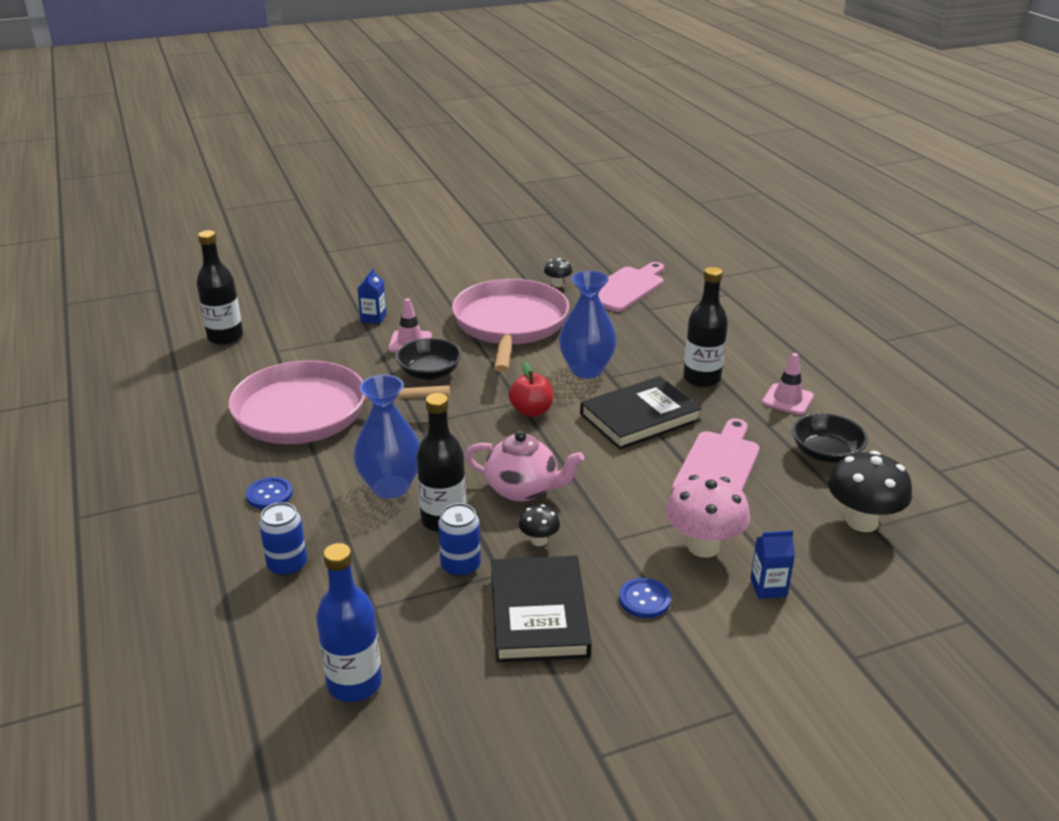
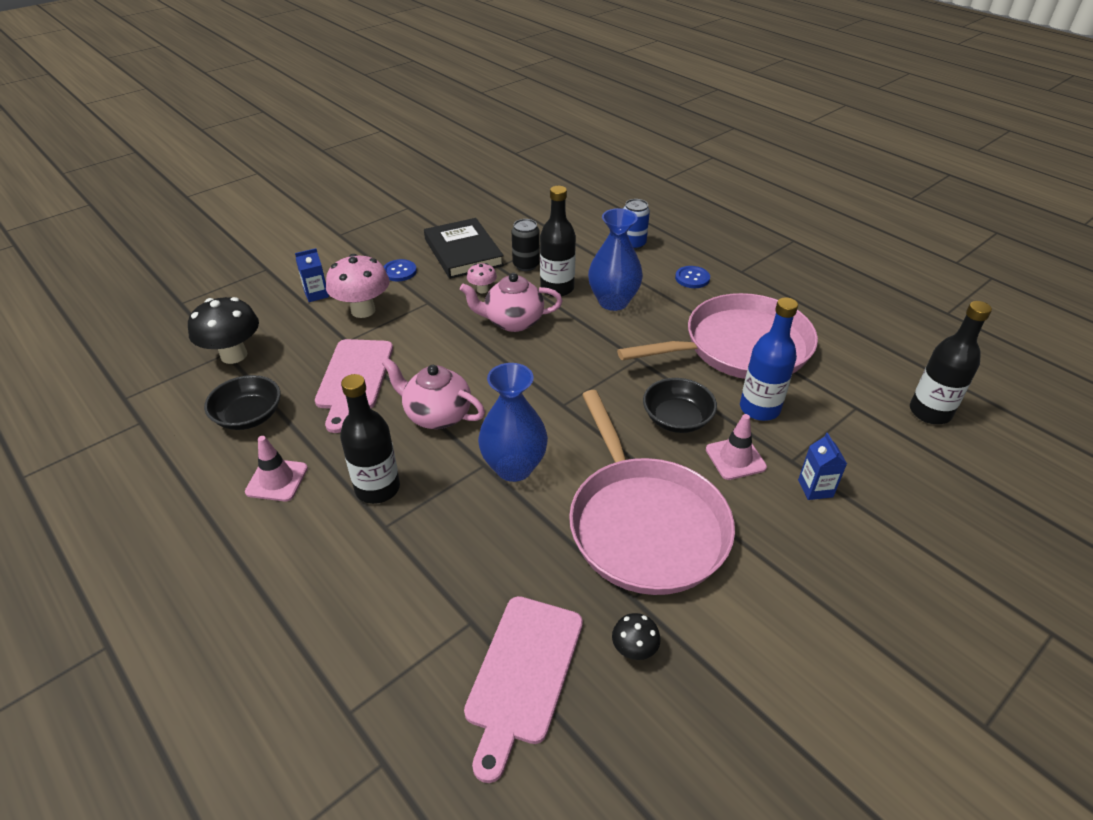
camera: 160 degrees right, 10 degrees up
(354, 683) = (545, 207): blue bottle -> blue bottle (759, 408)
(460, 566) = (526, 265): blue can -> black can
(531, 411) = (545, 396): red apple -> none
(539, 540) = (482, 290): black mushroom -> pink mushroom
(639, 417) = (437, 415): black book -> pink teapot

